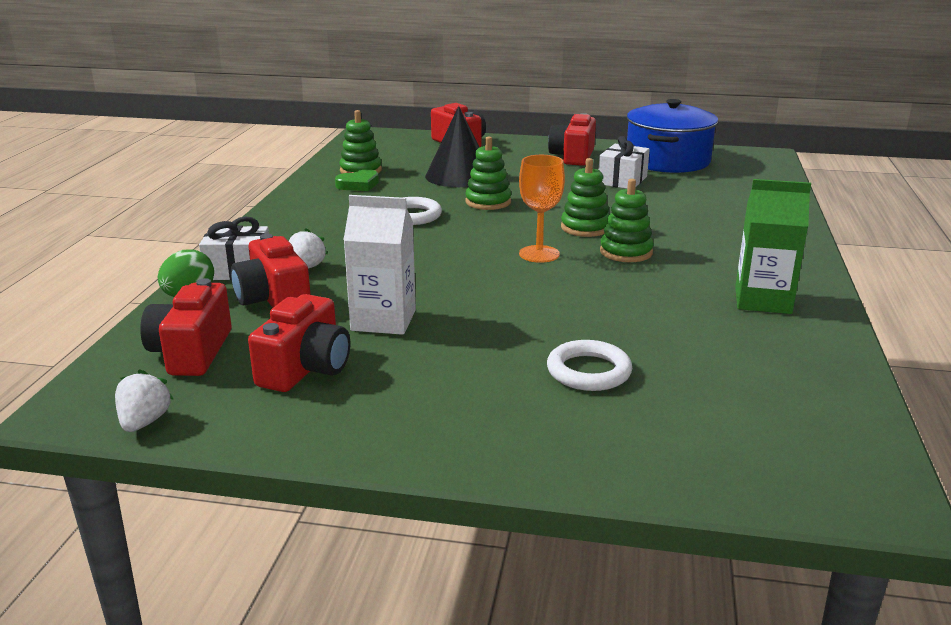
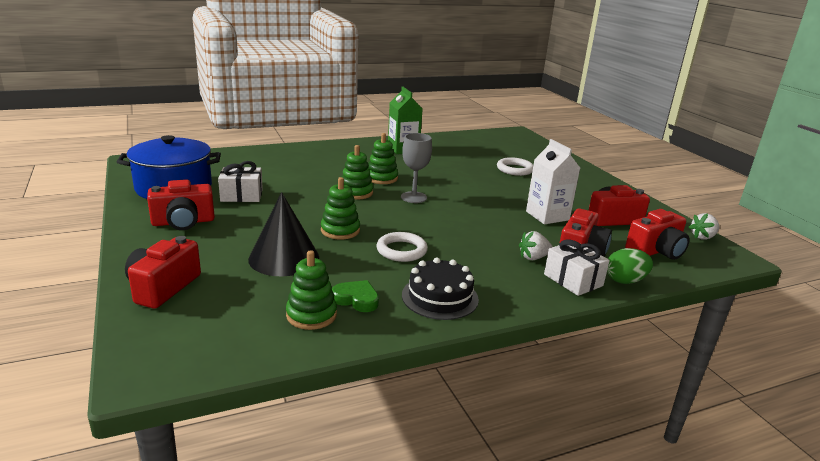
camera: 125 degrees left, 0 degrees up
(314, 209) = (440, 297): none -> black cake
(539, 254) = (413, 197): orange goblet -> grey goblet

